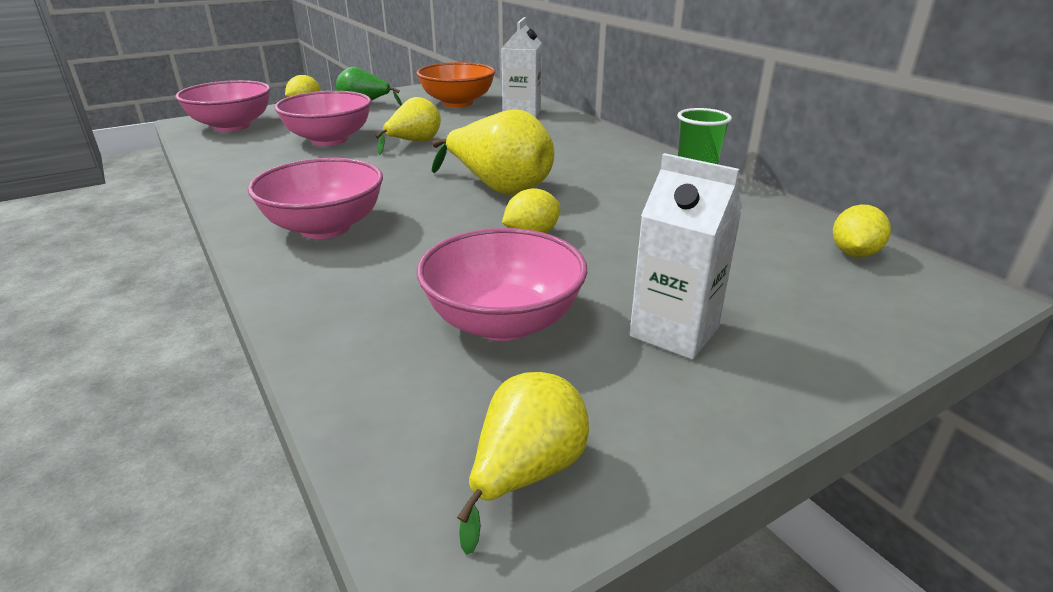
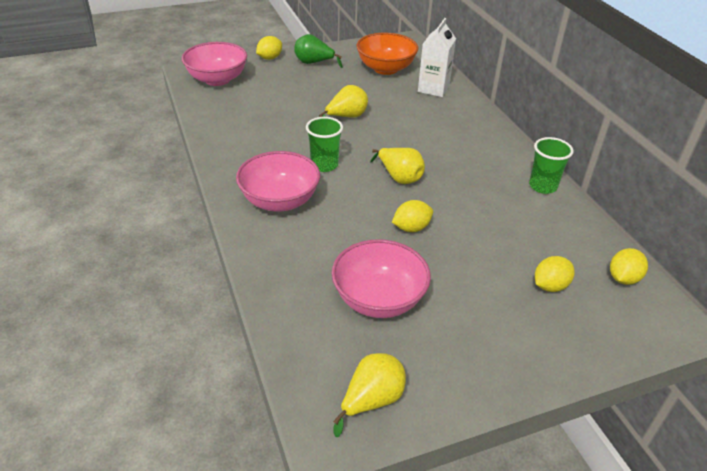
camera: 10 degrees right, 10 degrees up
(329, 139) = (286, 105): pink bowl -> none
(390, 186) = (324, 165): none -> green cup
(499, 188) = (399, 177): yellow pear -> yellow pear, size x0.65
(674, 332) = (478, 324): white carton -> none
(759, 273) = (550, 286): none -> yellow lemon

